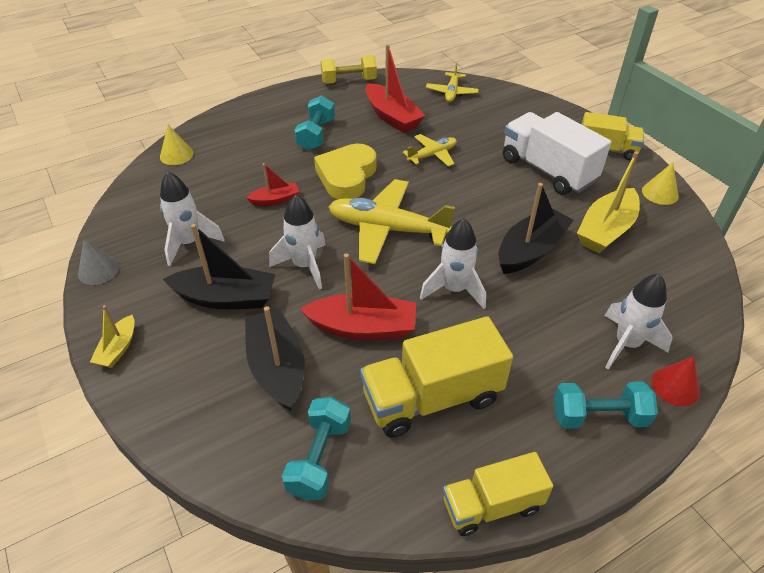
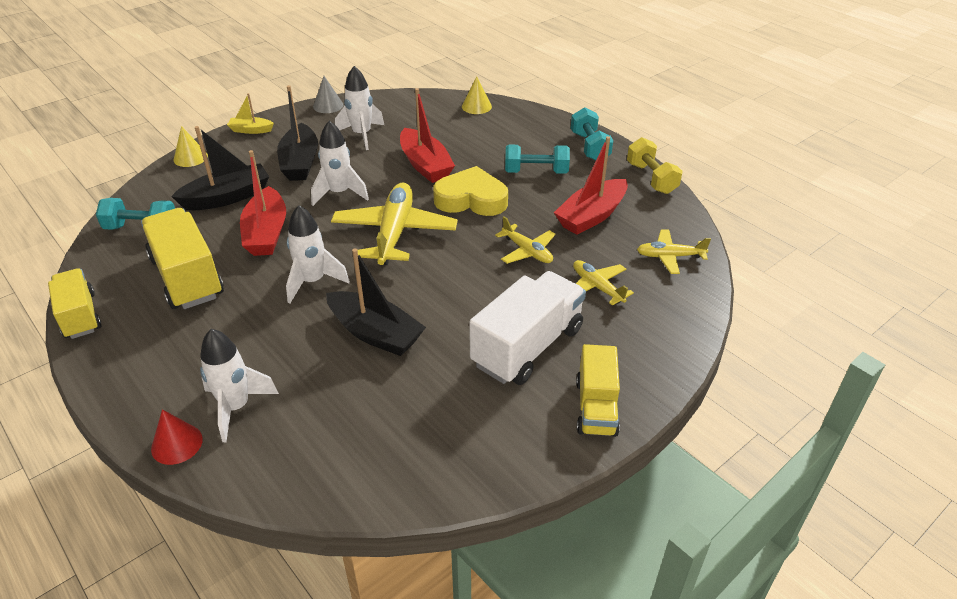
camera: 80 degrees right, 5 degrees down
(275, 200) = (425, 165): red boat -> red boat, size x1.82
(482, 129) = (597, 287): none -> yellow plane
(598, 416) = (150, 381): turquoise dumbbell -> turquoise dumbbell (589, 147)
(606, 230) = (419, 399): yellow boat -> none
(660, 193) = (509, 461): yellow cone -> yellow cone (190, 157)

